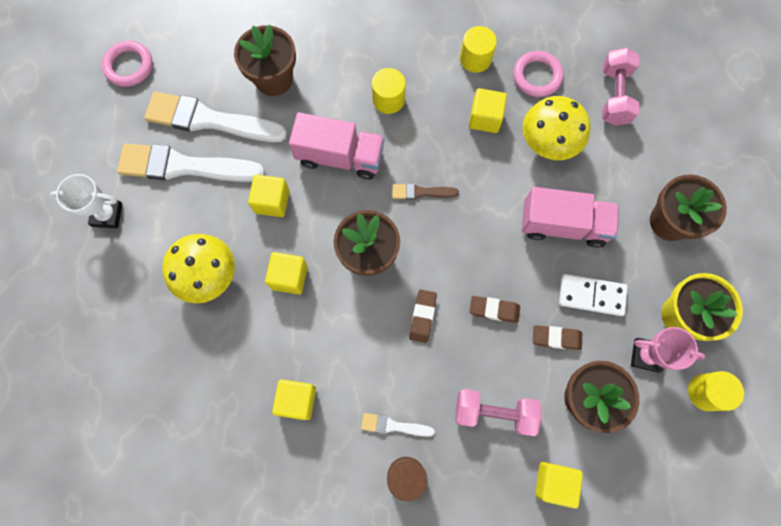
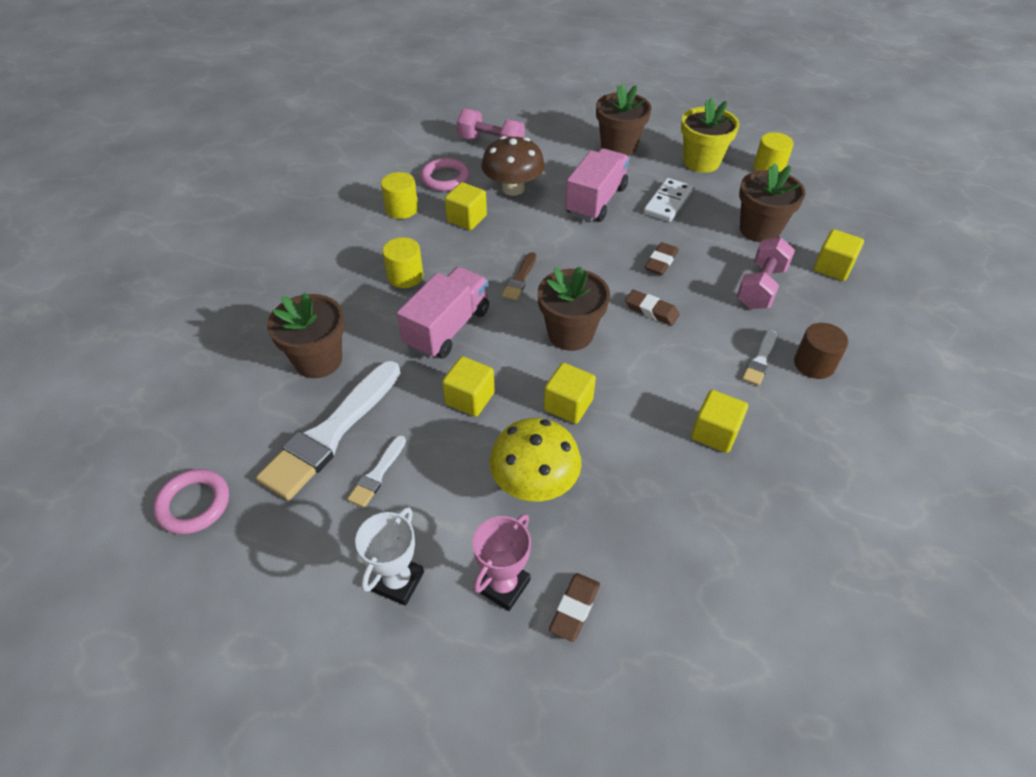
camera: 70 degrees left, 25 degrees down
(184, 166) = (377, 474): white brush -> white brush, size x0.46
(548, 142) = (513, 188): yellow mushroom -> brown mushroom
(556, 338) = (700, 232): brown eraser -> brown eraser (574, 608)
(646, 355) = (730, 188): pink trophy -> pink trophy (503, 585)

